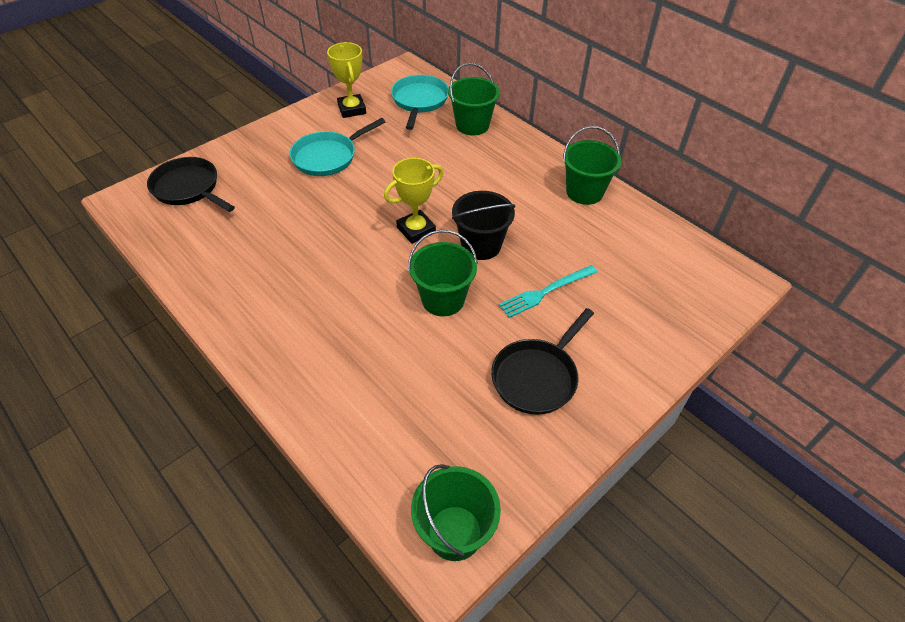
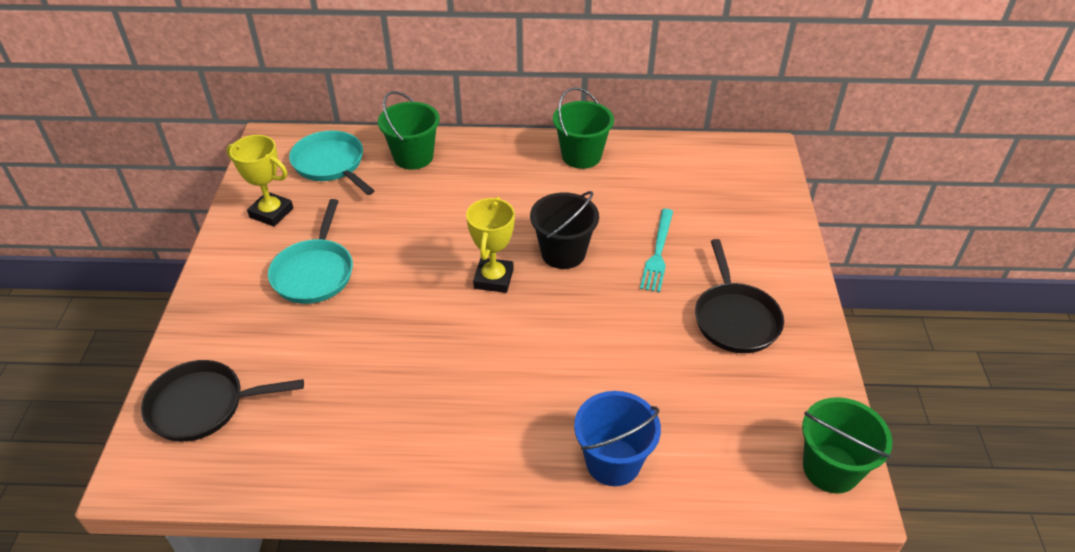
camera: 45 degrees left, 5 degrees down
(327, 393) = (613, 462): none -> blue bucket
(443, 299) = (594, 317): green bucket -> none

